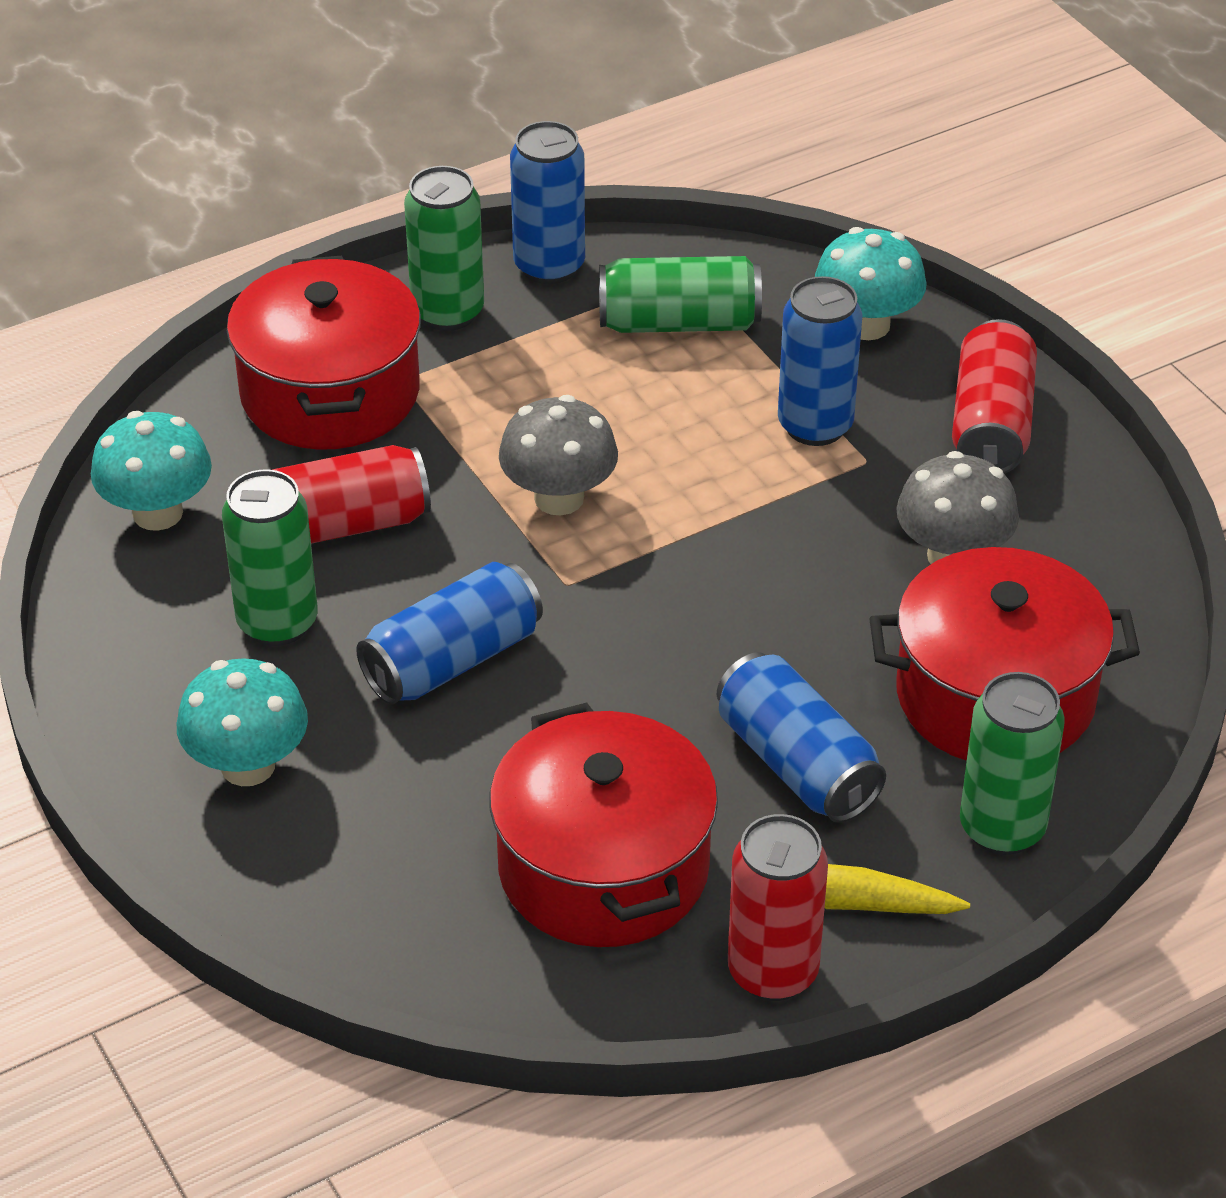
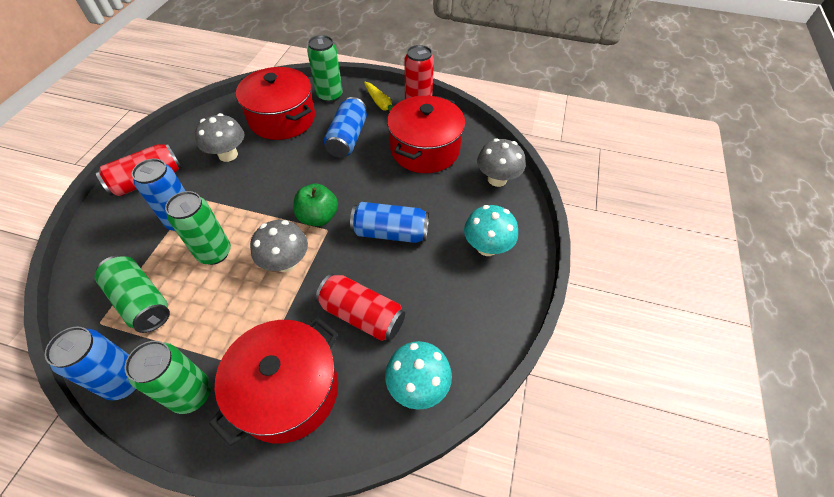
camera: 135 degrees left, 10 degrees up
(277, 622) = (426, 292): green can -> green can (214, 253)
(369, 920) = (497, 179): none -> grey mushroom
(612, 589) = (318, 217): none -> green apple
(866, 325) = (104, 243): turquoise mushroom -> none

